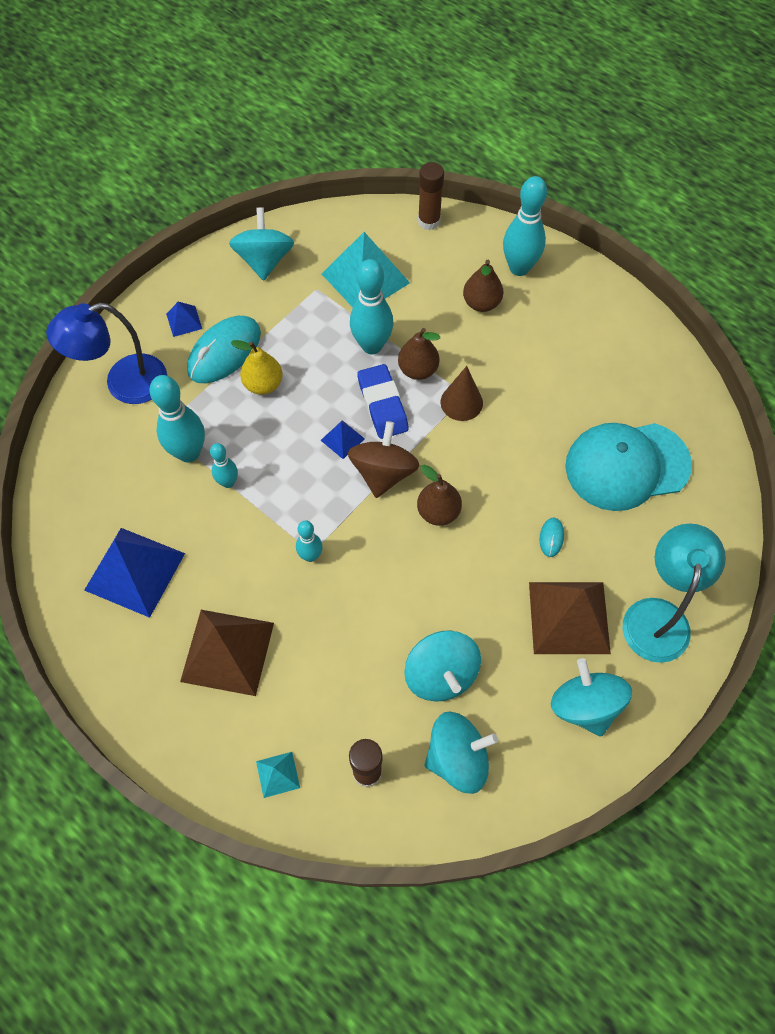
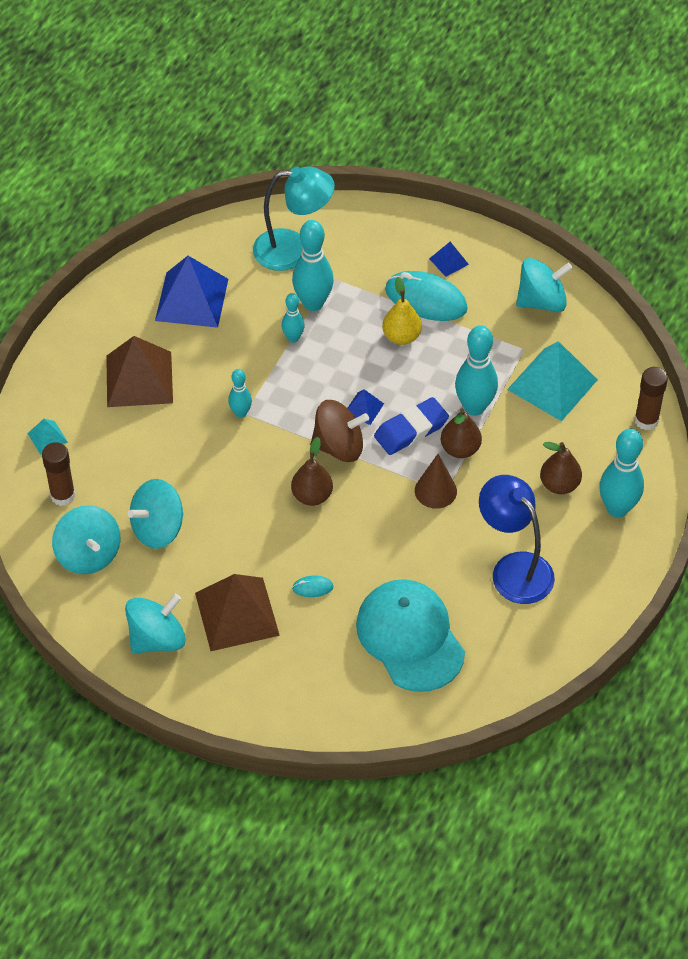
camera: 75 degrees right, 10 degrees down
(124, 383) = (367, 239): blue lamp -> blue lamp (514, 568)
(658, 615) = (258, 683): turquoise lamp -> turquoise lamp (293, 250)

